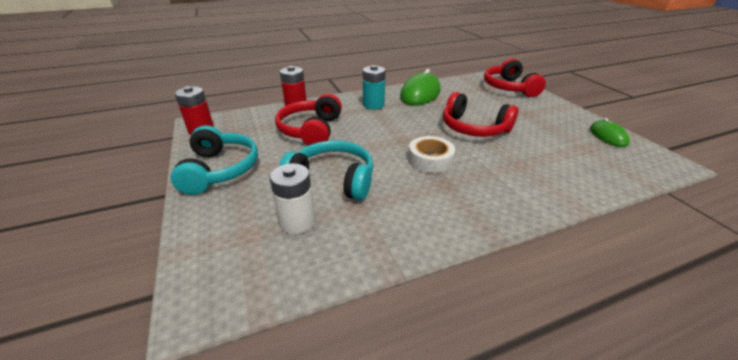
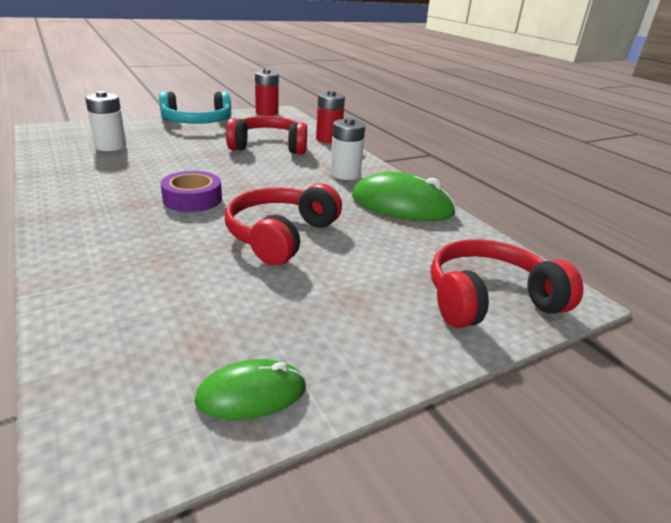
camera: 80 degrees right, 5 degrees down
(332, 179) = (167, 156): turquoise headphones -> none
(373, 105) = (345, 174): turquoise battery -> white battery
(430, 160) = (192, 199): white tape -> purple tape

